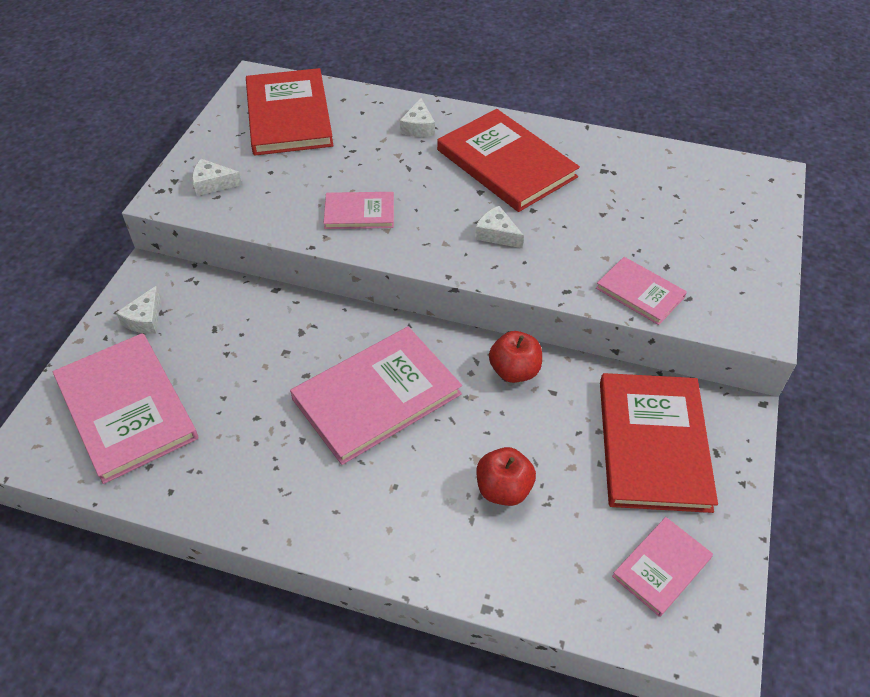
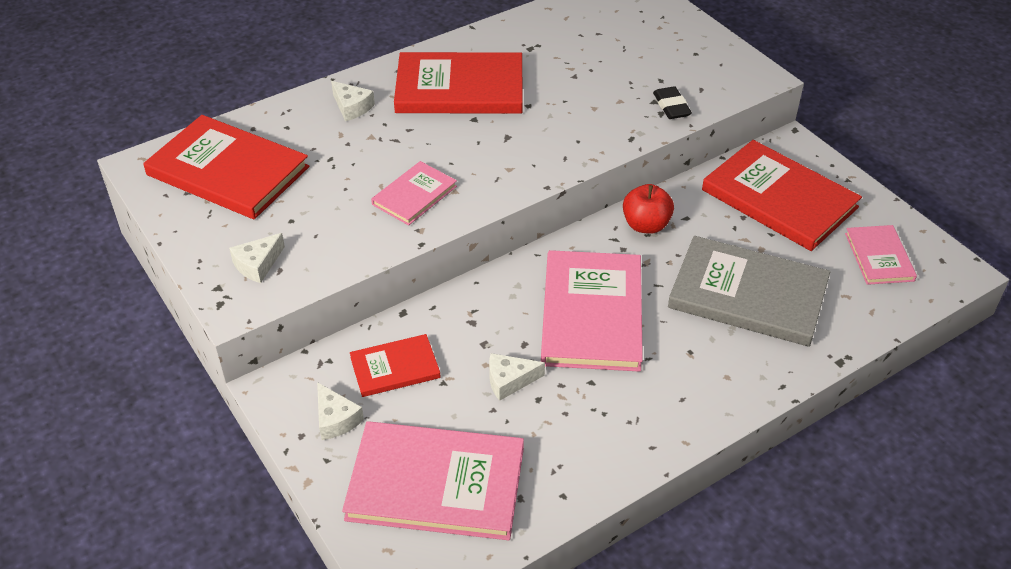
camera: 50 degrees left, 5 degrees down
(218, 319) = (395, 368): none -> red book
(497, 234) = (532, 137): white cheese -> white cheese (509, 380)
(503, 489) = (748, 294): red apple -> grey book
(640, 292) = (671, 106): pink book -> black eraser

